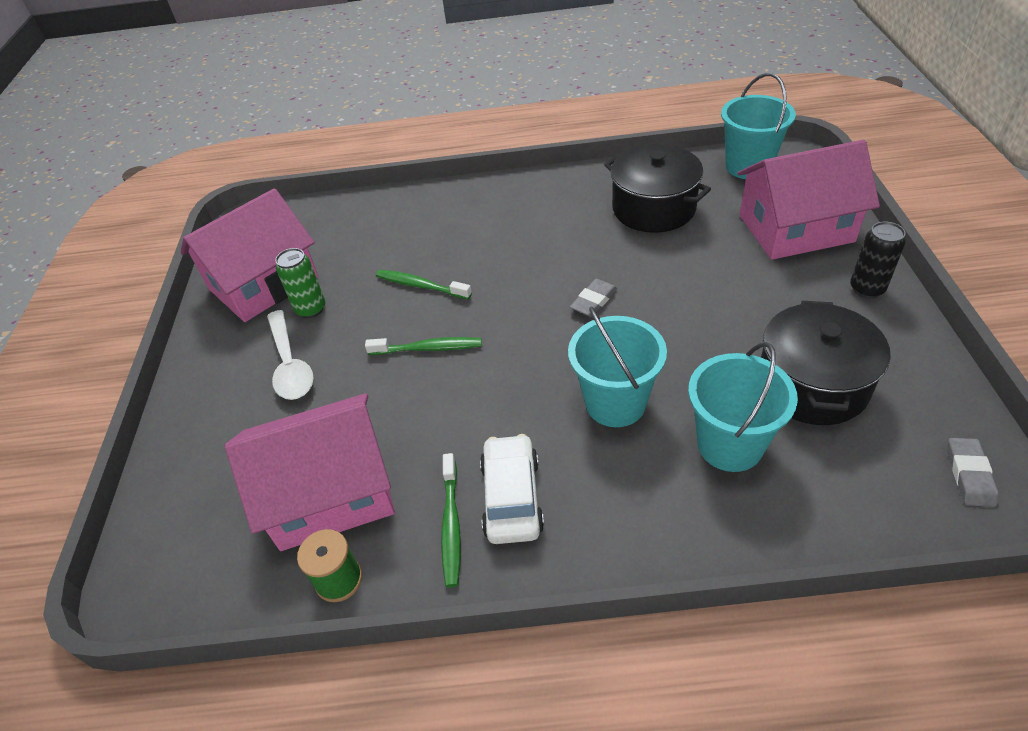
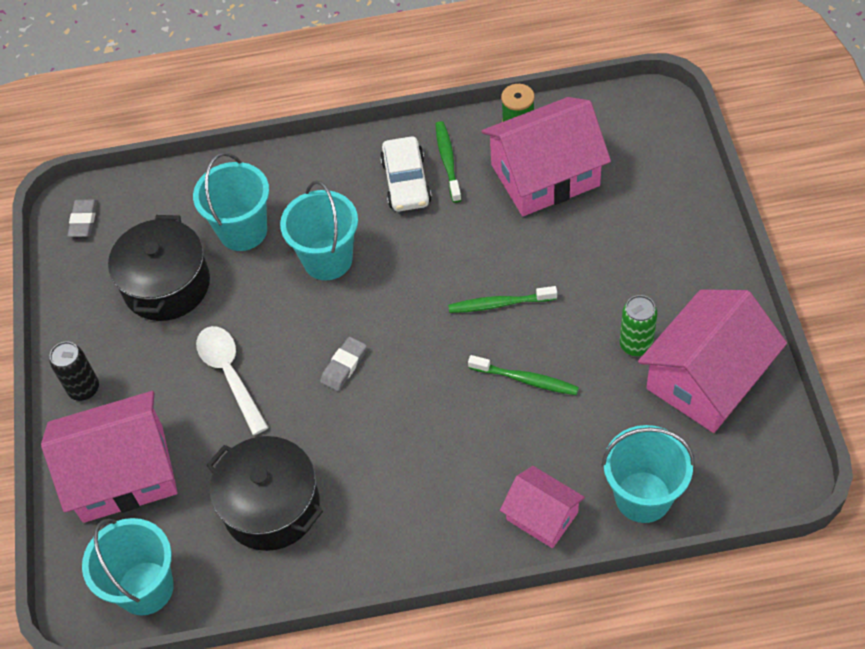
camera: 175 degrees right, 10 degrees up
(290, 364) = (629, 281): white spoon -> white spoon (230, 375)
(354, 212) = (643, 497): none -> turquoise bucket
(435, 203) = (542, 516): none -> pink house

